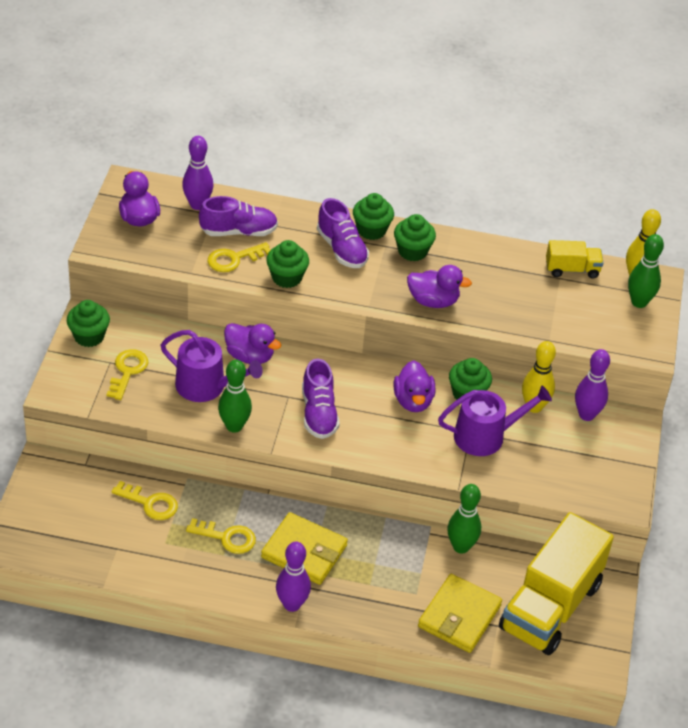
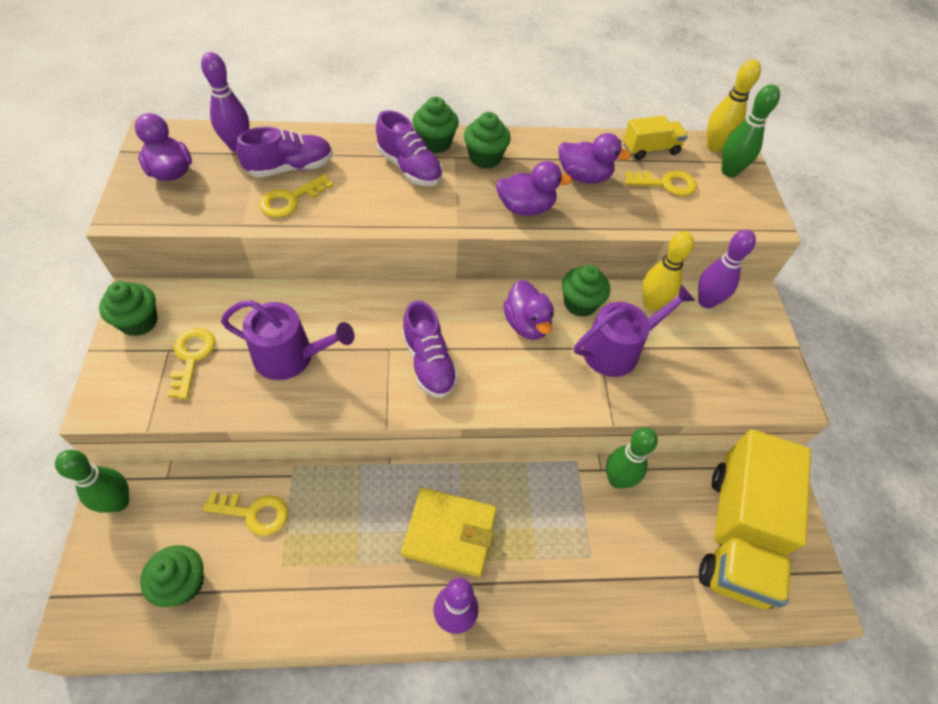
camera: 15 degrees left, 10 degrees up
(227, 537) = (355, 538): yellow key -> yellow key (666, 184)
(234, 426) = (334, 402): green bowling pin -> green bowling pin (119, 502)
(250, 356) = (334, 308): purple duck -> purple duck (584, 176)
(286, 277) = (356, 210): green cupcake -> green cupcake (183, 583)
(459, 616) = (648, 576): yellow wallet -> none

